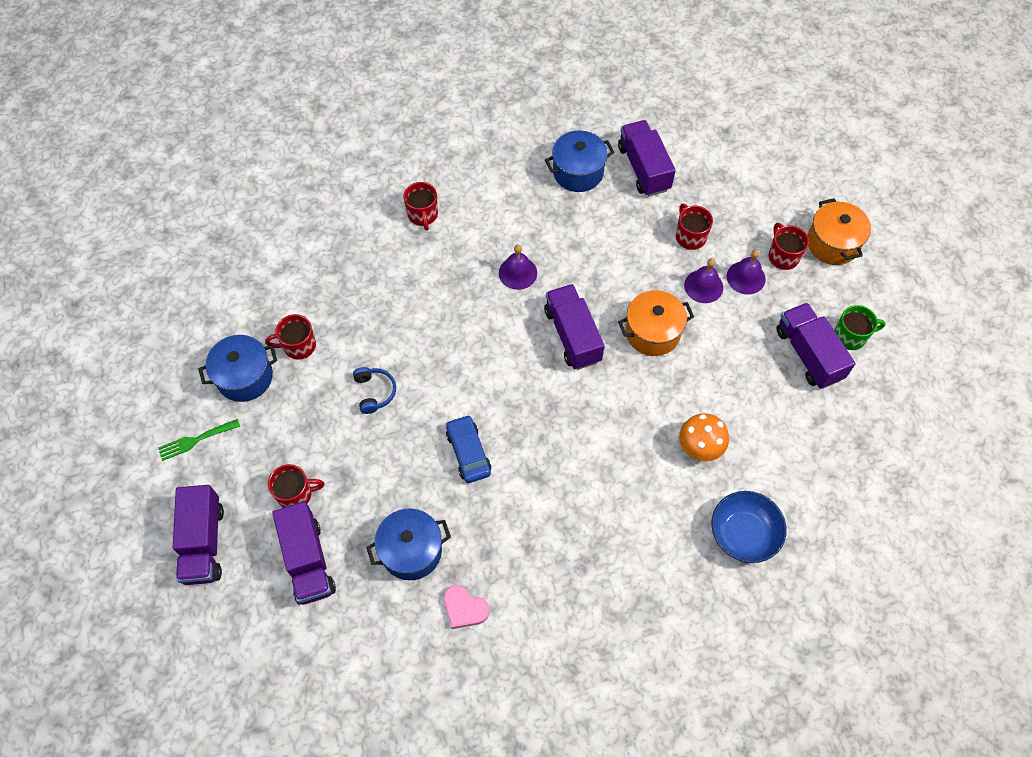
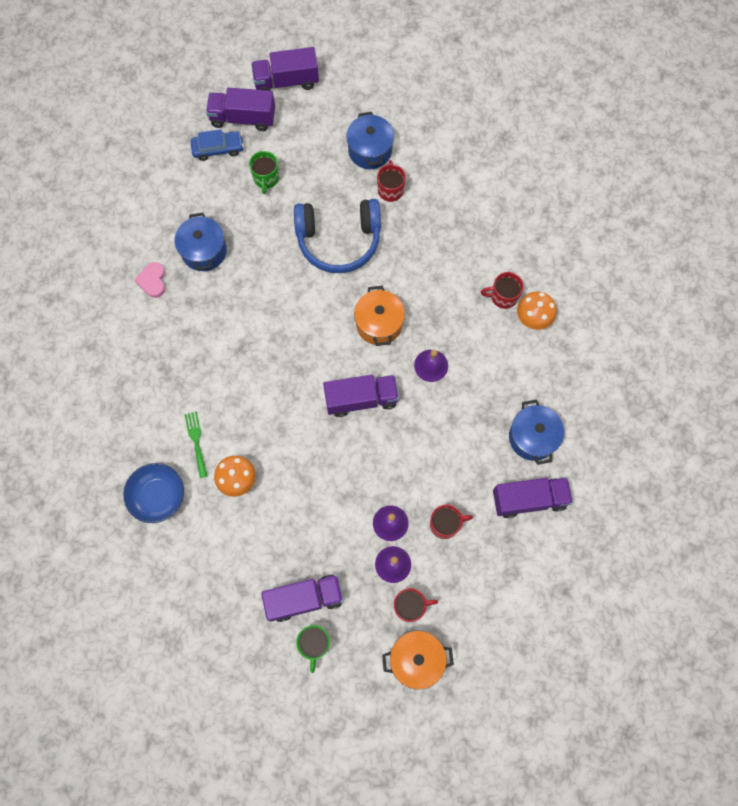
camera: 100 degrees right, 10 degrees up
(195, 440) = (323, 116): green fork -> green fork (196, 441)
(296, 494) = (266, 178): red mug -> green mug
(308, 561) = (213, 183): purple truck -> purple truck (286, 81)
(374, 392) = (338, 240): blue headphones -> blue headphones, size x2.34
(444, 185) = (532, 318): none -> orange mushroom
(464, 608) = (153, 281): pink heart -> pink heart turned 45 degrees counterclockwise
(468, 452) = (273, 301): blue car -> blue car (218, 148)
(652, 332) = (351, 466): orange pot -> orange pot (379, 324)

